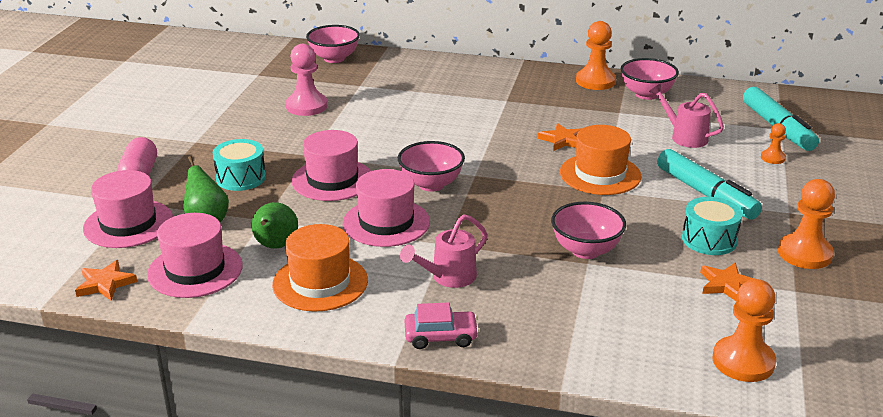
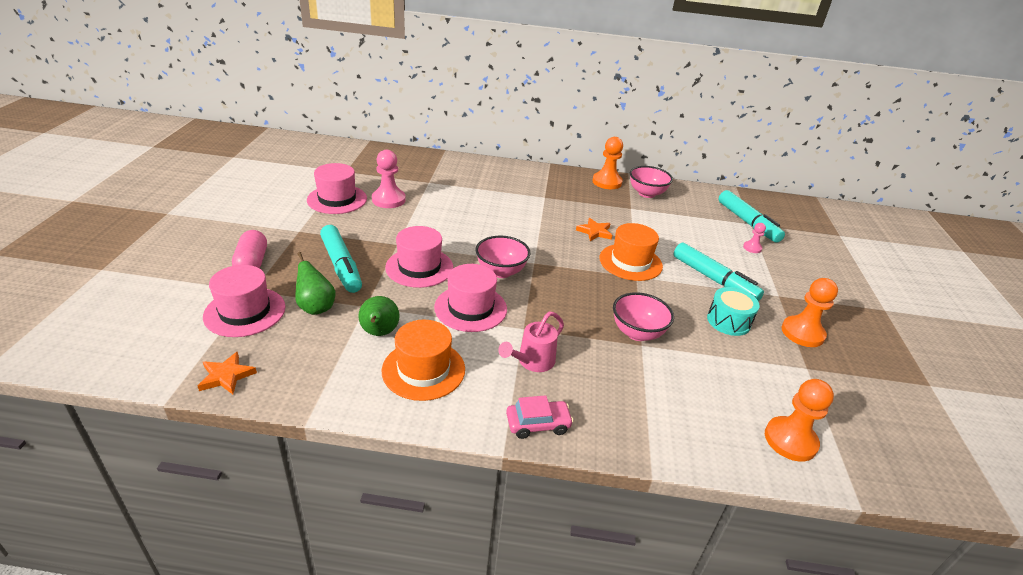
camera: 10 degrees left, 5 degrees up
(195, 270) = (310, 359): pink hat -> pink hat (337, 199)
(241, 178) = (341, 265): turquoise drum -> turquoise marker
(334, 58) = (405, 159): pink bowl -> none
(684, 137) = (684, 229): pink watering can -> none
(727, 285) = (754, 364): orange star -> none
(772, 158) = (752, 248): orange pawn -> pink pawn

